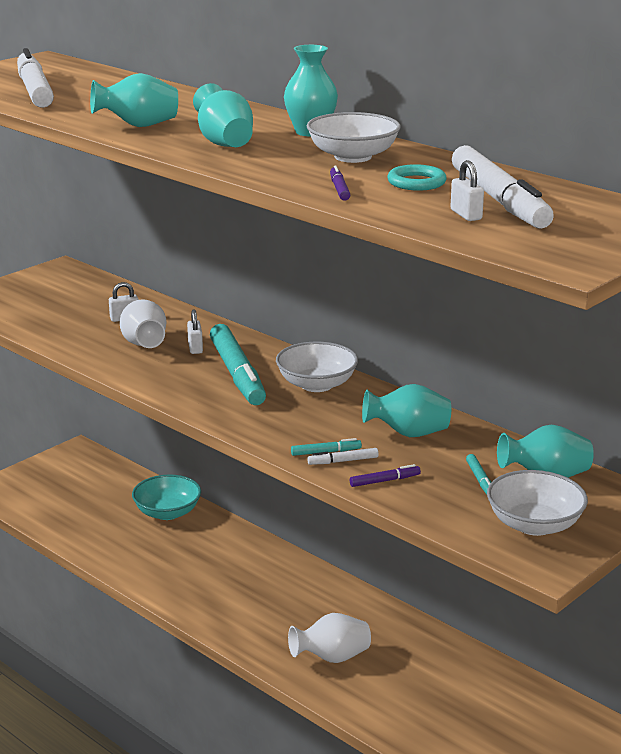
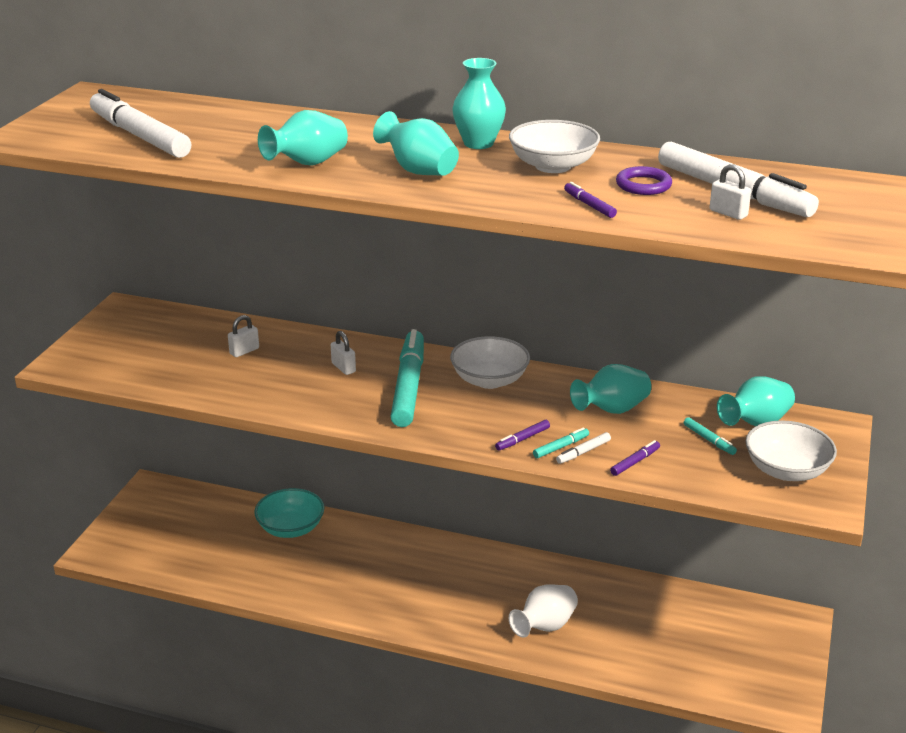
camera: 25 degrees left, 5 degrees up
(144, 344) = (291, 375): white vase -> none
(237, 374) = (408, 386): turquoise marker -> turquoise marker turned 135 degrees counterclockwise
(296, 438) = (522, 439): none -> purple marker
(416, 182) = (643, 185): turquoise ring -> purple ring

